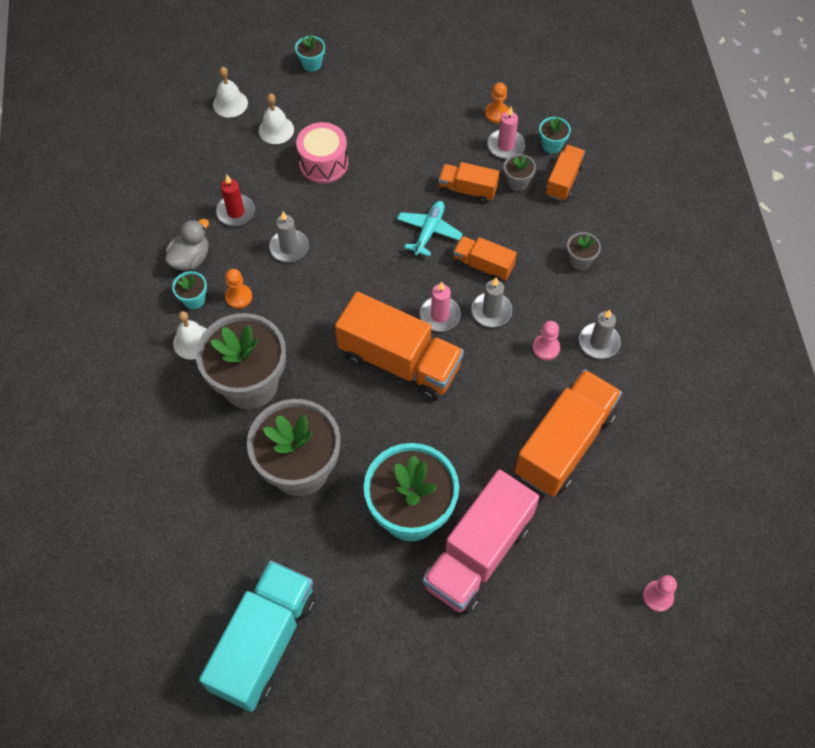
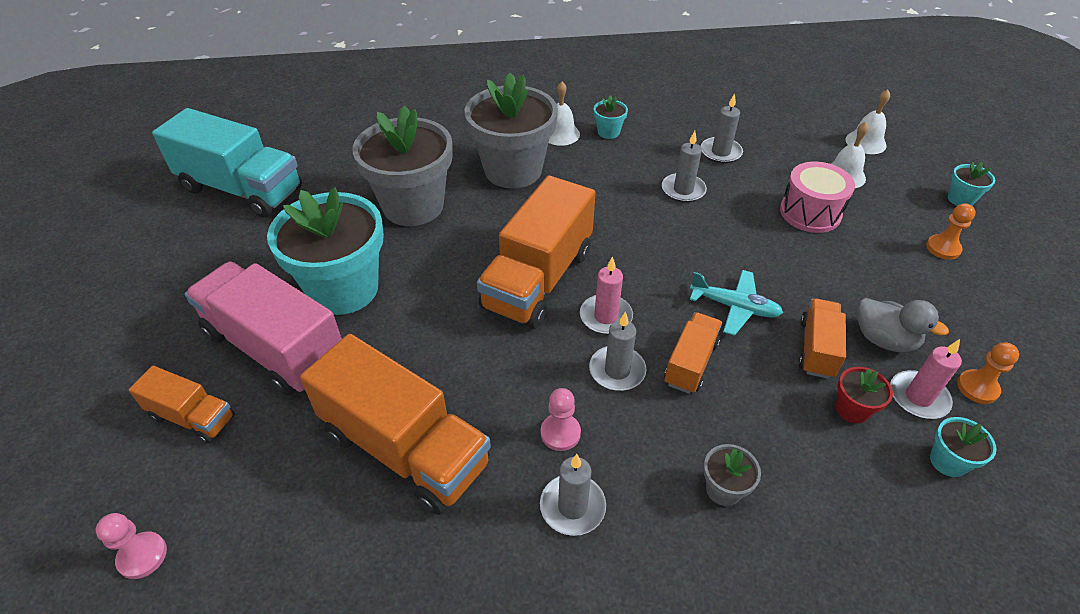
camera: 90 degrees right, 15 degrees down
(190, 259) = (656, 128): grey duck -> grey duck (884, 340)
(236, 212) = (720, 152): red candle -> grey candle
(238, 297) = (614, 159): orange pawn -> orange pawn (943, 248)
(517, 182) = (852, 409): grey flower pot -> red flower pot
(563, 180) = (879, 475): orange truck -> orange truck (192, 417)

